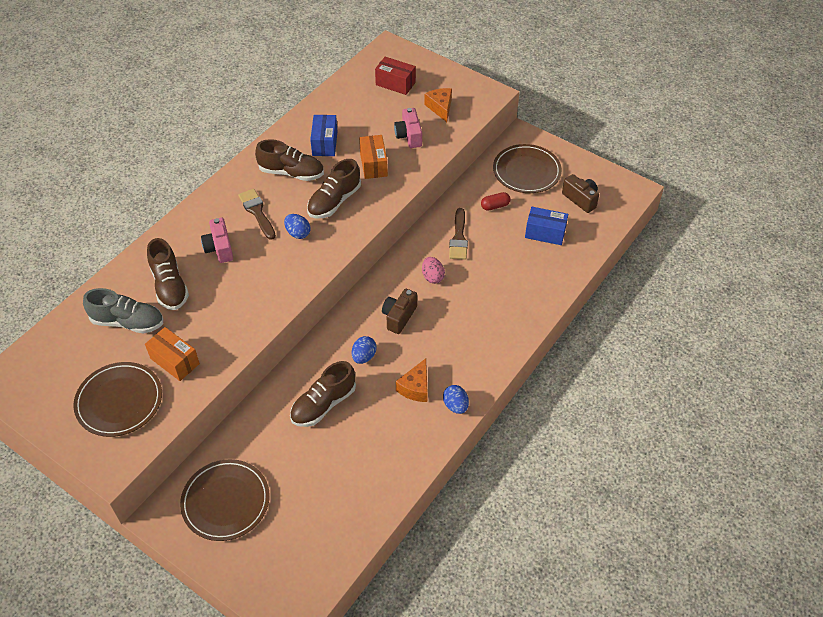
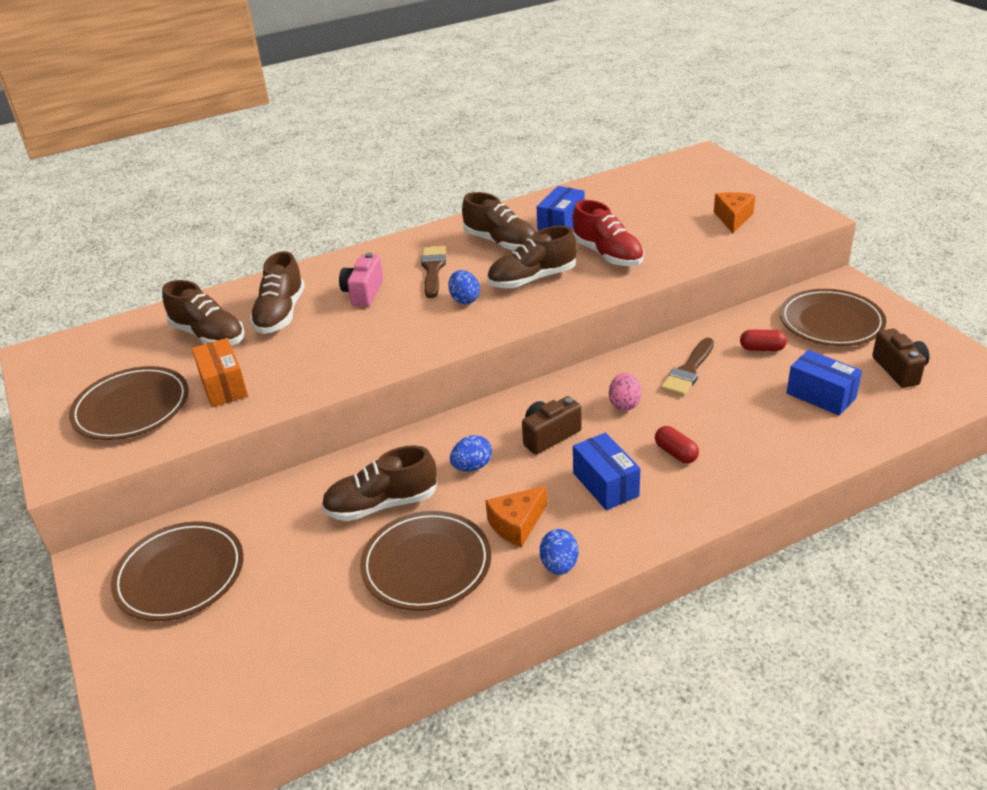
camera: 30 degrees right, 15 degrees down
(128, 322) = (208, 335): grey shoe -> brown shoe
(373, 164) = (607, 255): orange box -> red shoe
(378, 434) = (426, 564): none -> brown plate
(395, 84) = (688, 187): red box -> none
(409, 136) = (672, 237): pink camera -> none
(452, 341) = (605, 484): none -> blue box
(482, 304) = (676, 453): none -> red capsule

